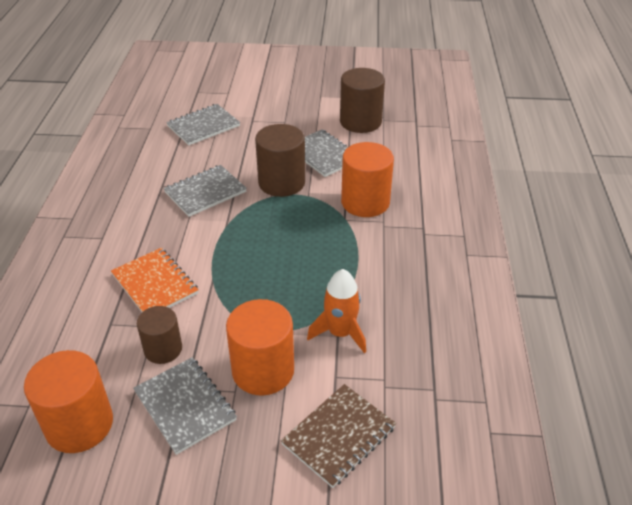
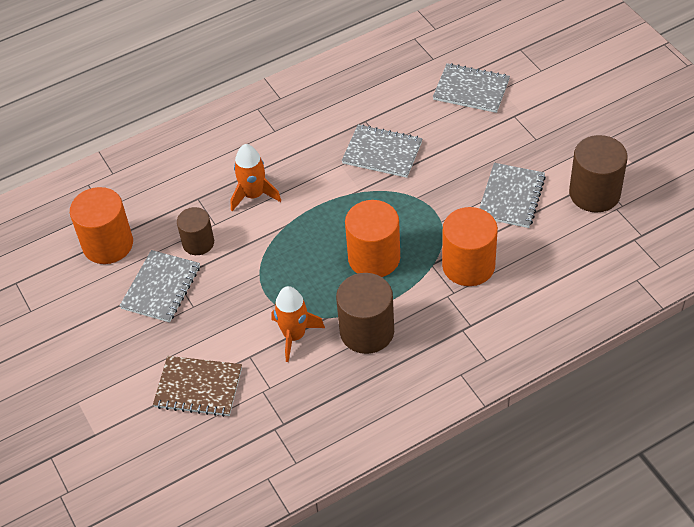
camera: 60 degrees right, 10 degrees up
(155, 284) = (254, 195): orange notebook -> orange rocket
(263, 370) = (222, 311): orange cylinder -> orange cylinder (374, 258)
(281, 183) = (441, 193): brown cylinder -> brown cylinder (367, 331)

